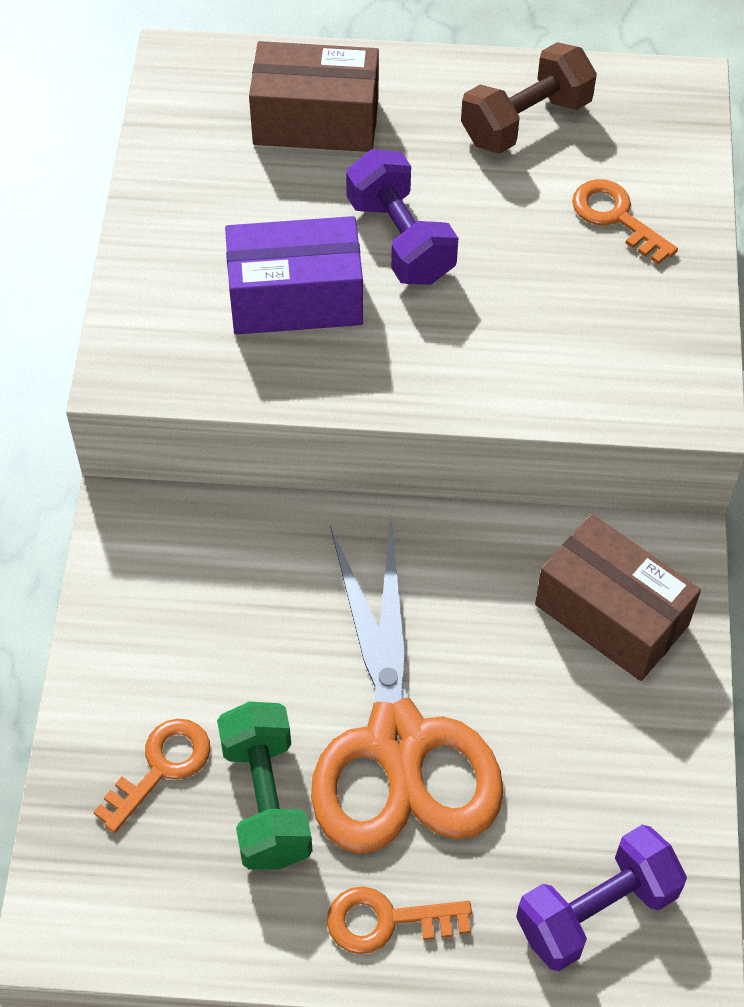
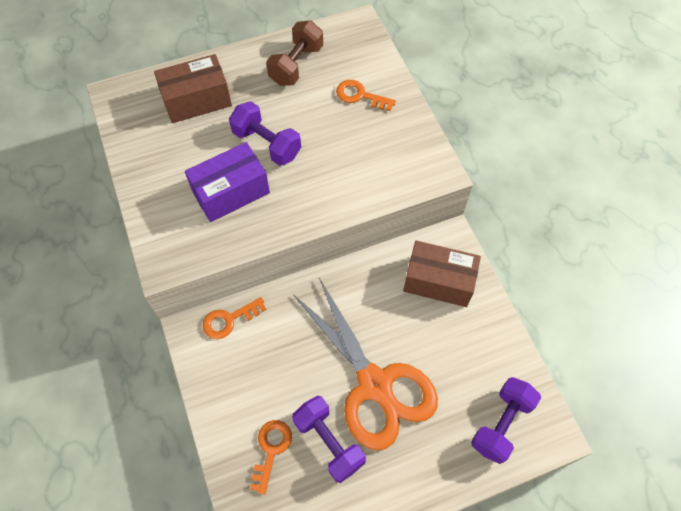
camera: 25 degrees left, 5 degrees up
(266, 800) = (328, 442): green dumbbell -> purple dumbbell
(386, 920) = (412, 474): orange key -> orange key (229, 320)

